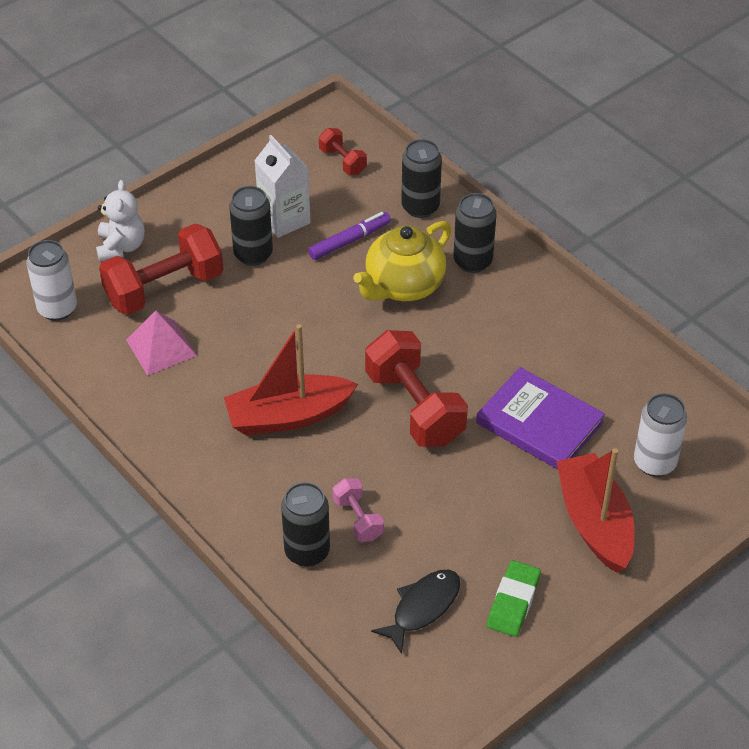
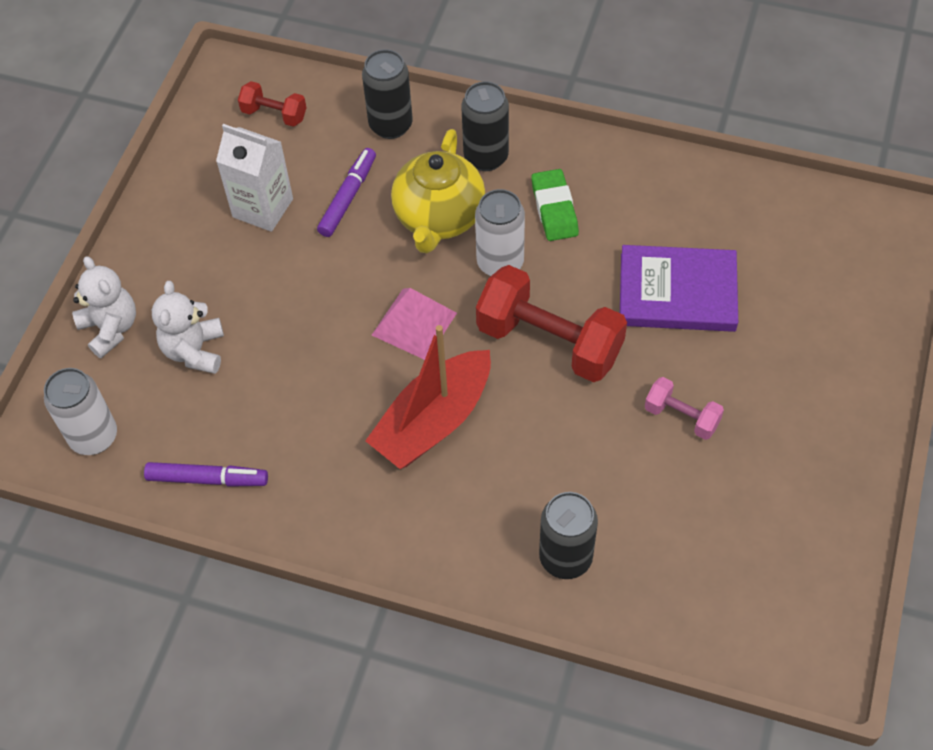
camera: 30 degrees left, 10 degrees up
(108, 373) = (207, 479): none -> purple marker
(161, 347) = (242, 419): pink pyramid -> pink pyramid (414, 324)
(164, 288) = (194, 351): red dumbbell -> white teddy bear
(253, 254) = (260, 263): black can -> none
(358, 519) = (587, 492): pink dumbbell -> pink dumbbell (681, 417)
(422, 608) = (720, 550): black fish -> none
(513, 602) = (796, 492): green eraser -> green eraser (554, 209)
(594, 522) = (804, 366): red boat -> none
(654, 463) = (809, 275): white can -> white can (500, 263)

